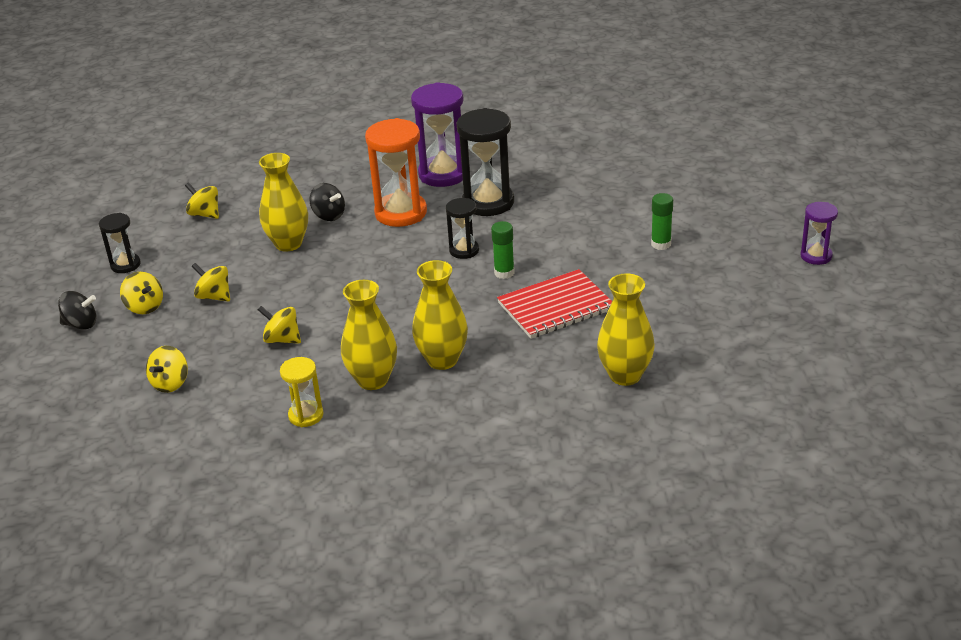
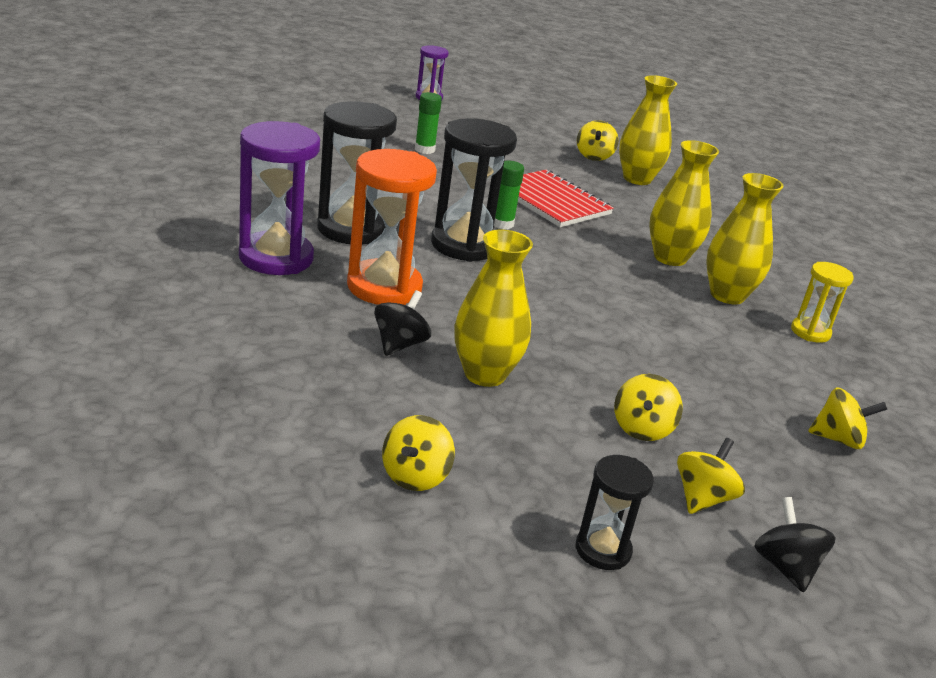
camera: 110 degrees left, 5 degrees down
(282, 339) = (698, 359): yellow spinning top -> yellow spinning top (594, 156)
(464, 250) = (464, 245): black hourglass -> black hourglass, size x1.83

